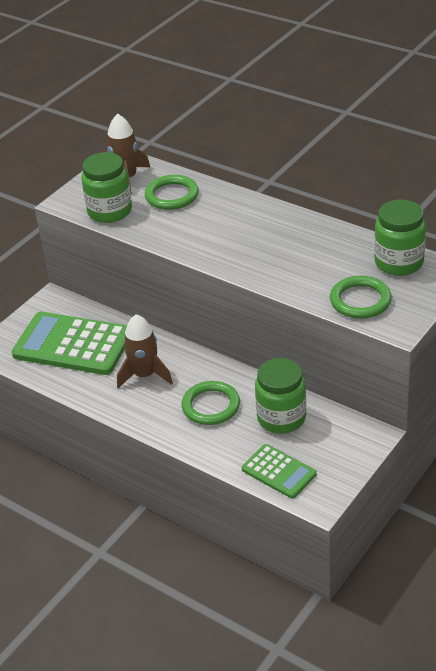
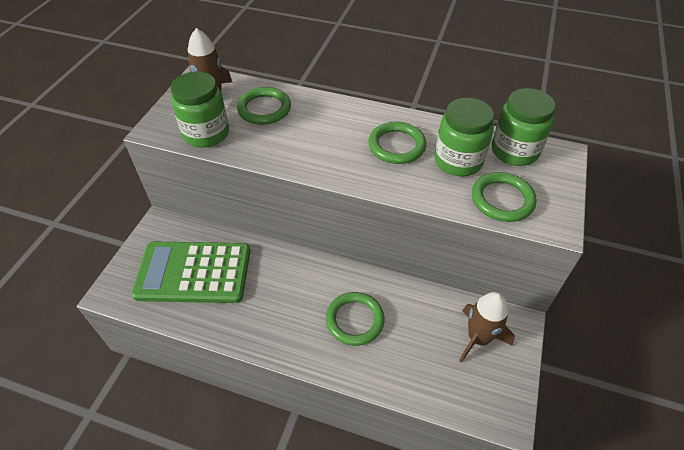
camera: 20 degrees left, 10 degrees up
(145, 375) = (277, 295): brown rocket -> brown rocket (478, 338)
(278, 472) = (452, 389): green calculator -> none
(281, 418) = (427, 321): green jar -> green jar (458, 161)
(284, 243) = (396, 146): none -> green ring

